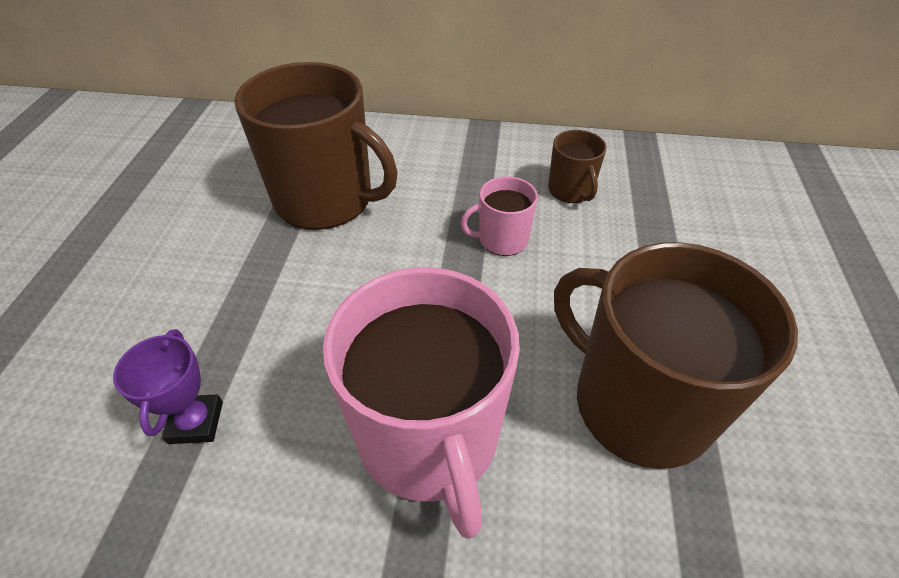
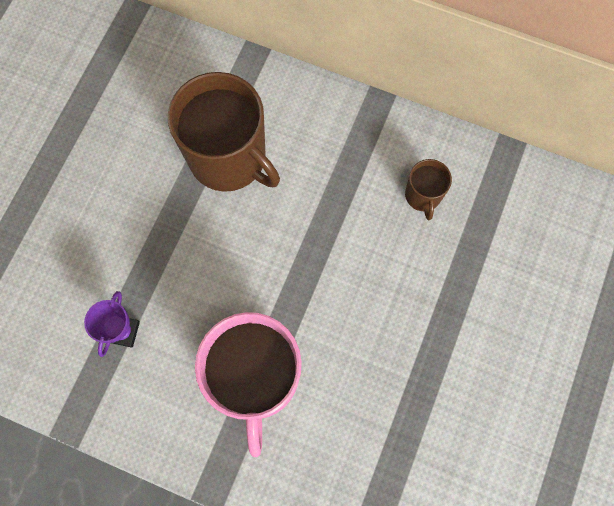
camera: 15 degrees right, 25 degrees up
(502, 239) = (351, 234): pink mug -> none
(638, 403) = (390, 390): brown mug -> none

